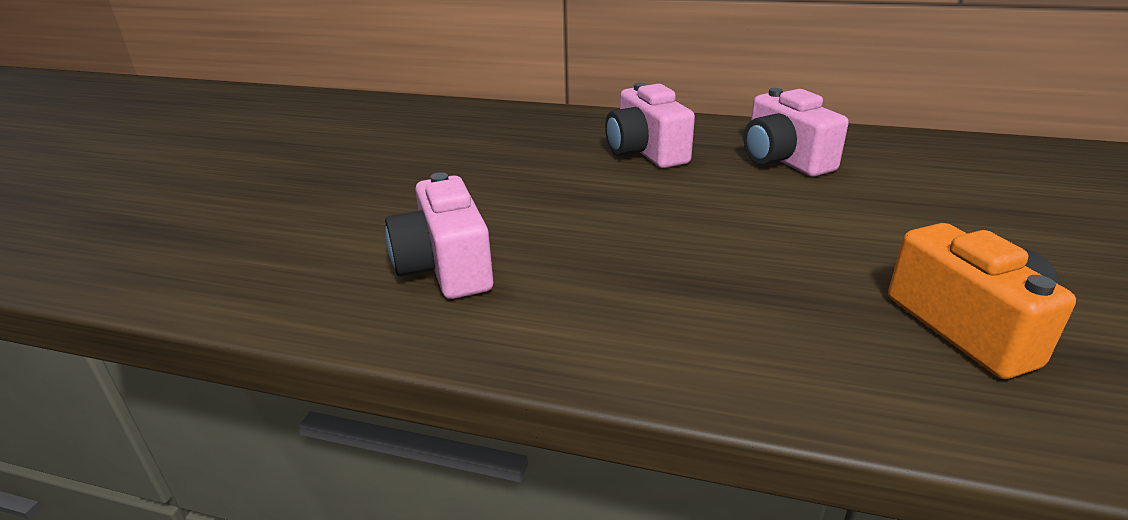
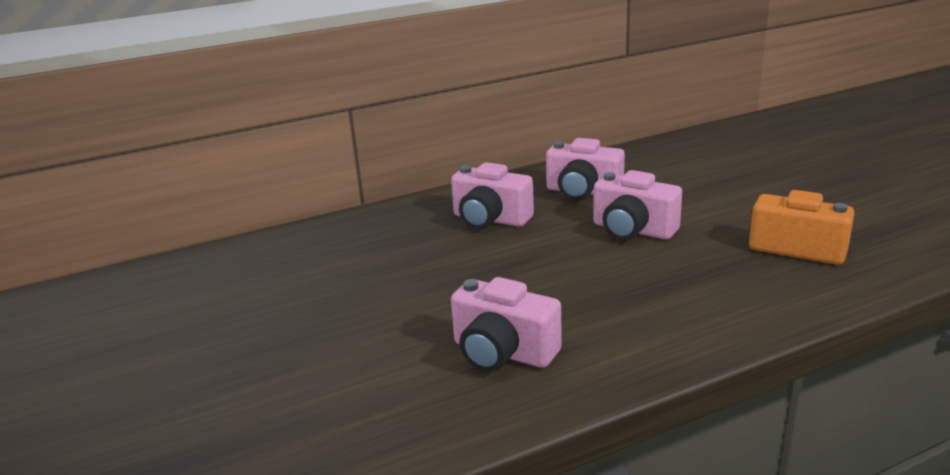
camera: 40 degrees left, 5 degrees down
(772, 216) = (632, 230): none -> pink camera

